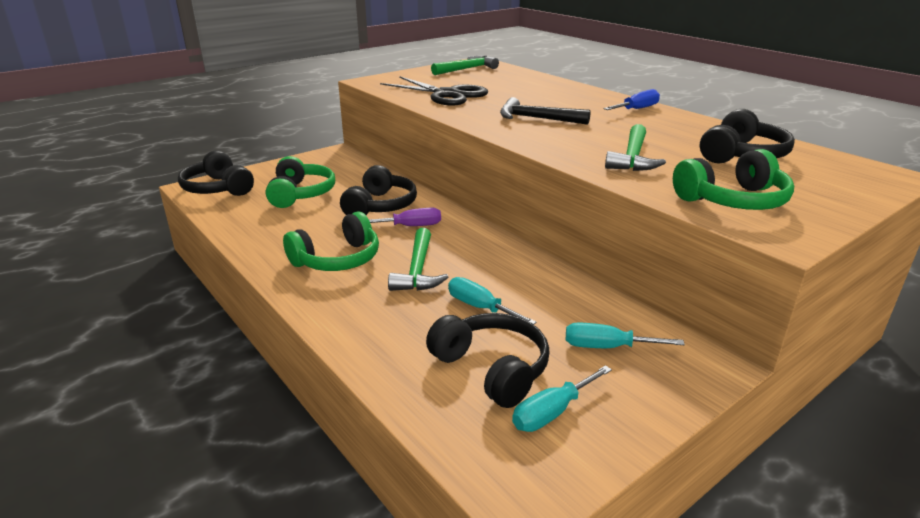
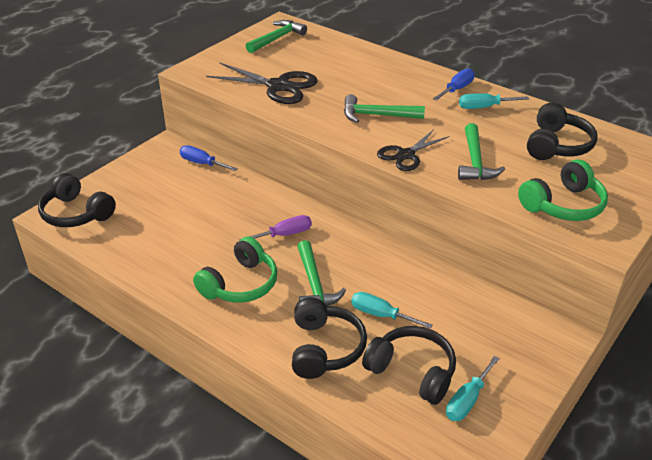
camera: 15 degrees left, 10 degrees up
(301, 194) = (163, 209): green headphones -> none
(361, 167) = (202, 163): none -> blue screwdriver
(380, 206) = (246, 213): black headphones -> black headphones (325, 348)
(537, 119) = (377, 115): black hammer -> green hammer
(553, 146) = (406, 155): none -> black scissors
(607, 347) = (487, 335): turquoise screwdriver -> turquoise screwdriver (484, 107)

